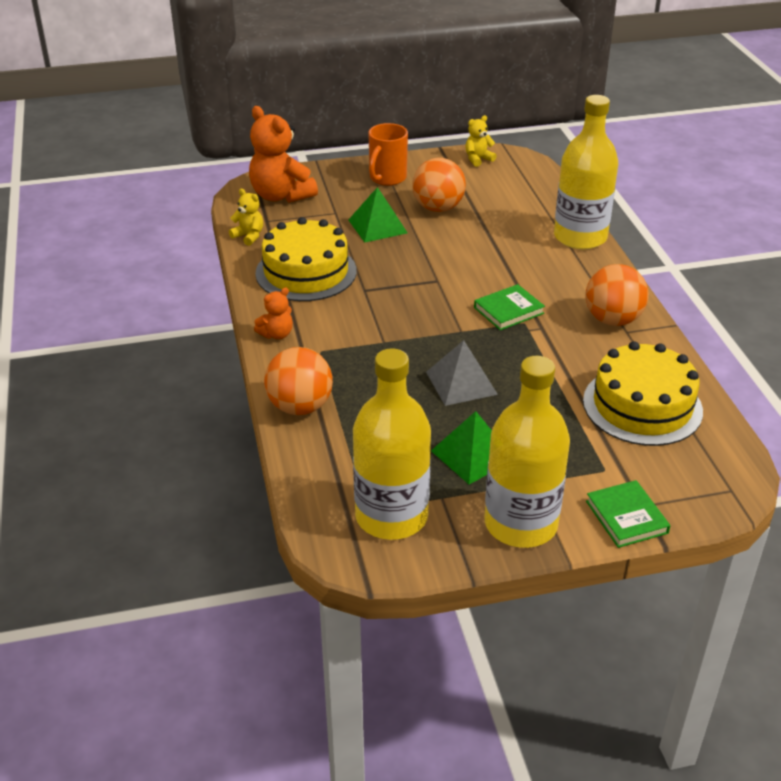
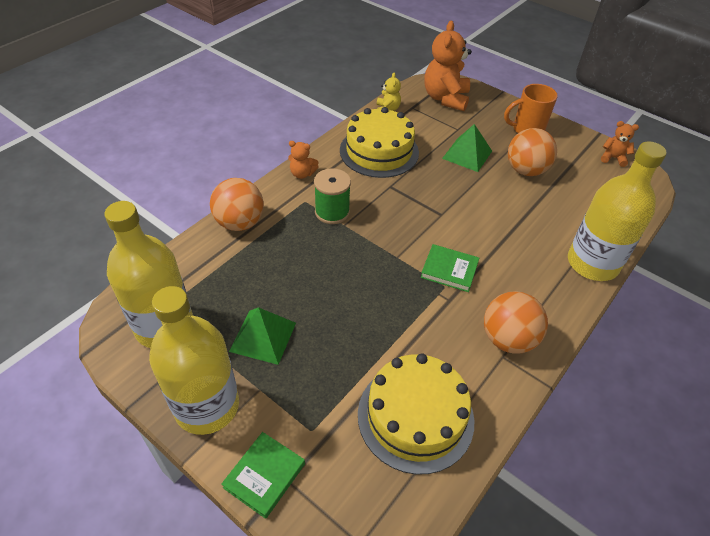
camera: 50 degrees right, 10 degrees up
(357, 341) = (332, 212): none -> green spool
(461, 383) = (338, 288): grey pyramid -> none
(478, 159) = (613, 158): yellow teddy bear -> orange teddy bear

